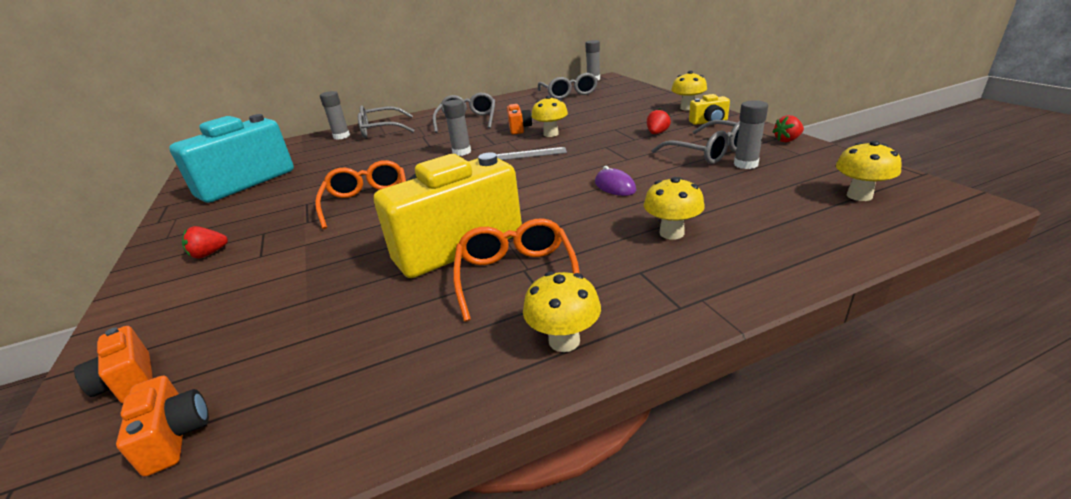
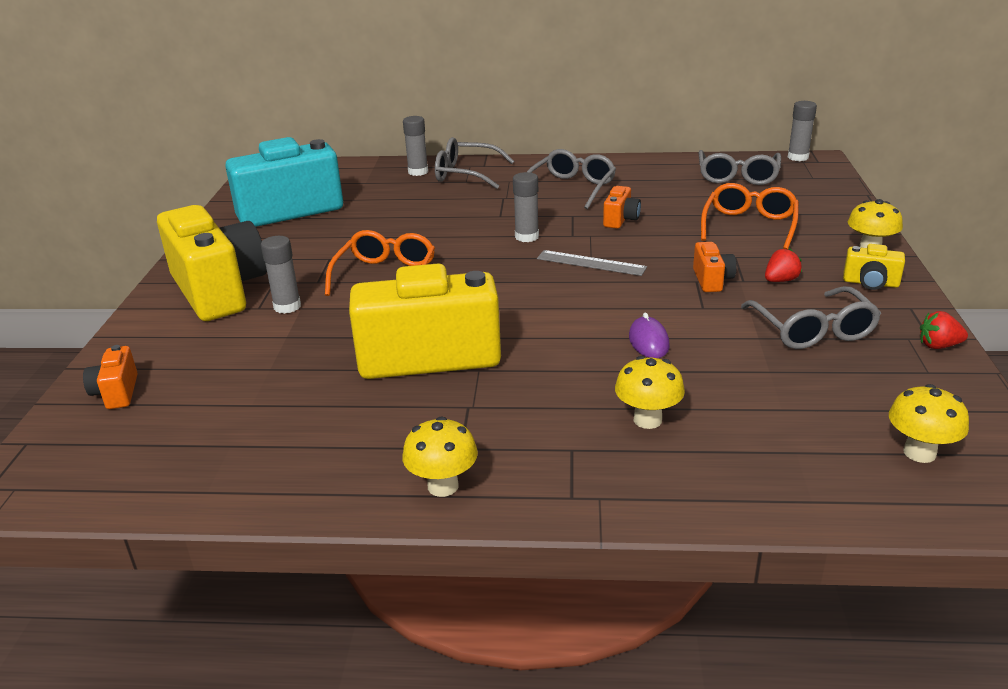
camera: 25 degrees right, 0 degrees up
(176, 436) = (129, 447): orange camera -> orange camera (712, 280)
(209, 254) = (219, 290): red strawberry -> yellow camera
(516, 275) = (456, 409): orange glasses -> orange glasses (749, 226)
(551, 134) = (650, 240): yellow mushroom -> none
(745, 164) = (836, 363): grey glue stick -> grey glue stick (287, 306)

